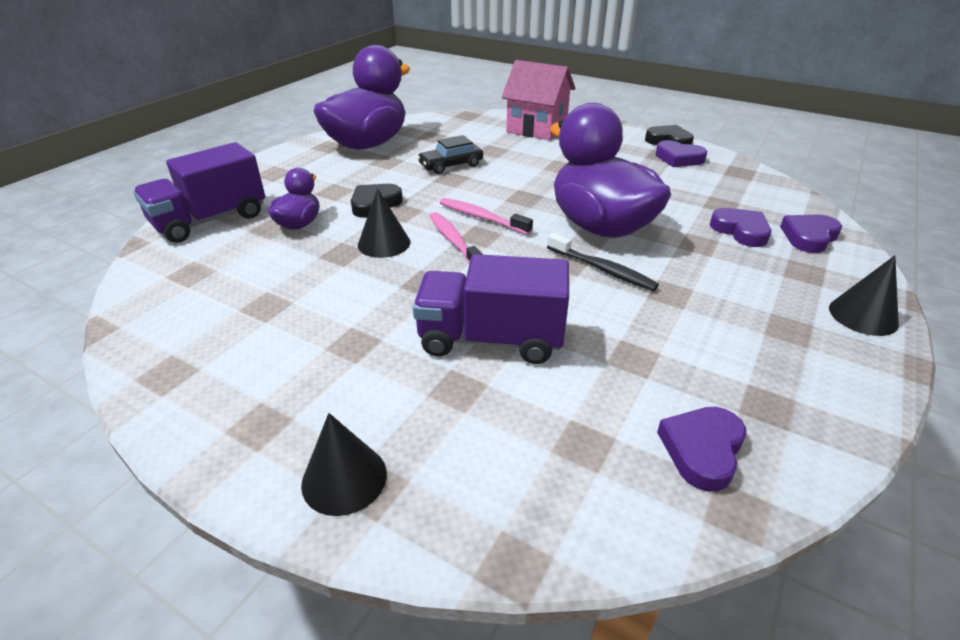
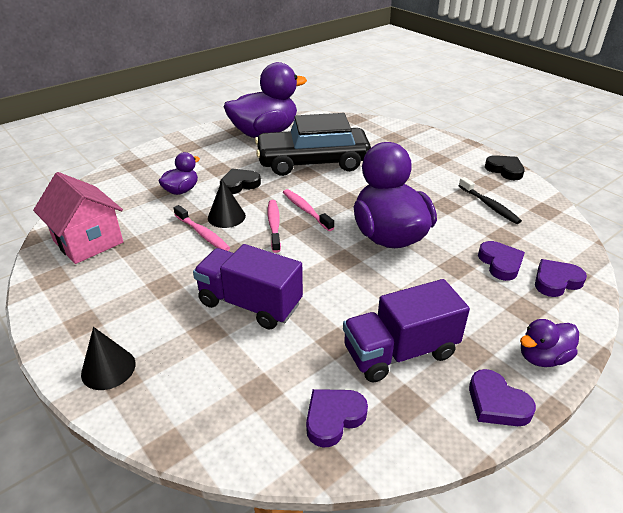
camera: 20 degrees right, 0 degrees up
(210, 220) = (129, 176): purple truck -> purple truck (400, 352)
(365, 269) = (202, 234): none -> pink toothbrush
(451, 165) = (313, 162): black car -> black car, size x2.24
(536, 128) = (401, 140): pink house -> pink house (88, 242)
(602, 269) = (364, 271): black toothbrush -> black toothbrush (489, 205)
(679, 158) = (500, 188): purple heart -> purple heart (497, 403)
(863, 315) = (542, 357): black cone -> purple duck

